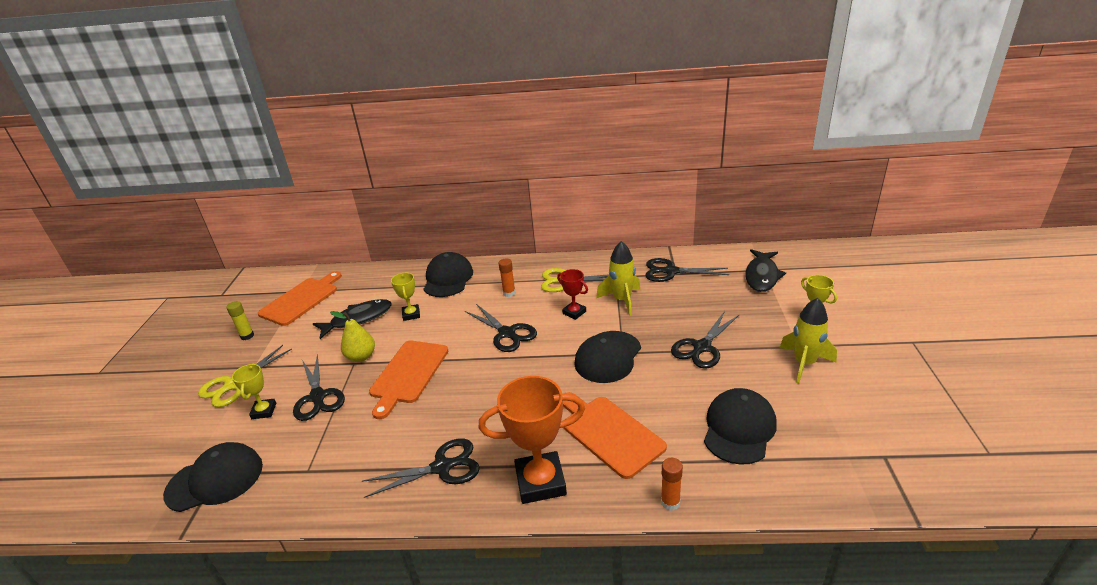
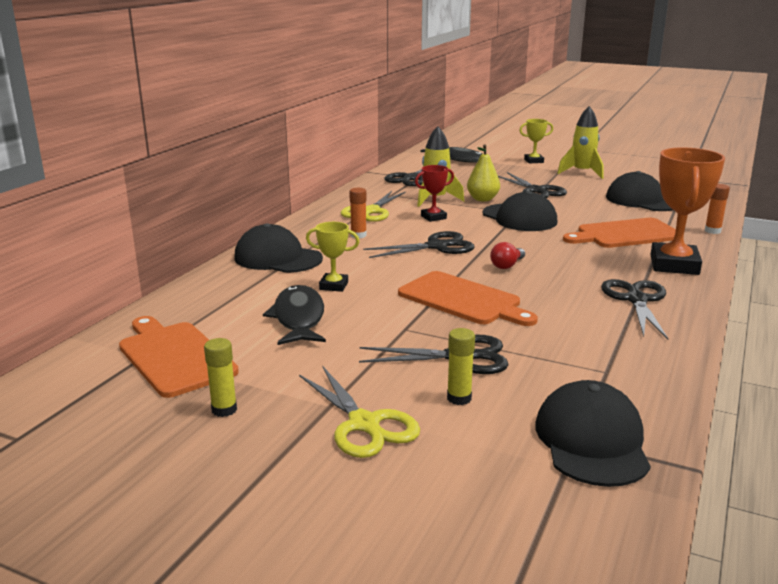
camera: 70 degrees left, 10 degrees down
(264, 411) = (459, 398): yellow trophy -> yellow glue stick
(361, 357) = (396, 323): yellow pear -> yellow pear (482, 199)
(485, 378) = (507, 265): none -> red light bulb

